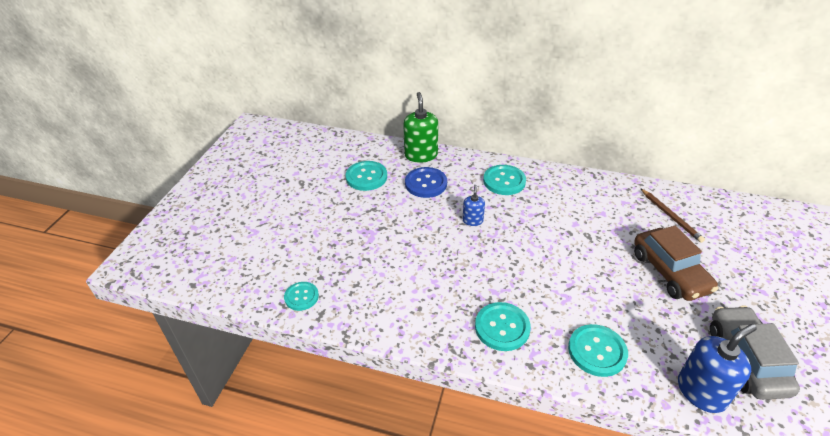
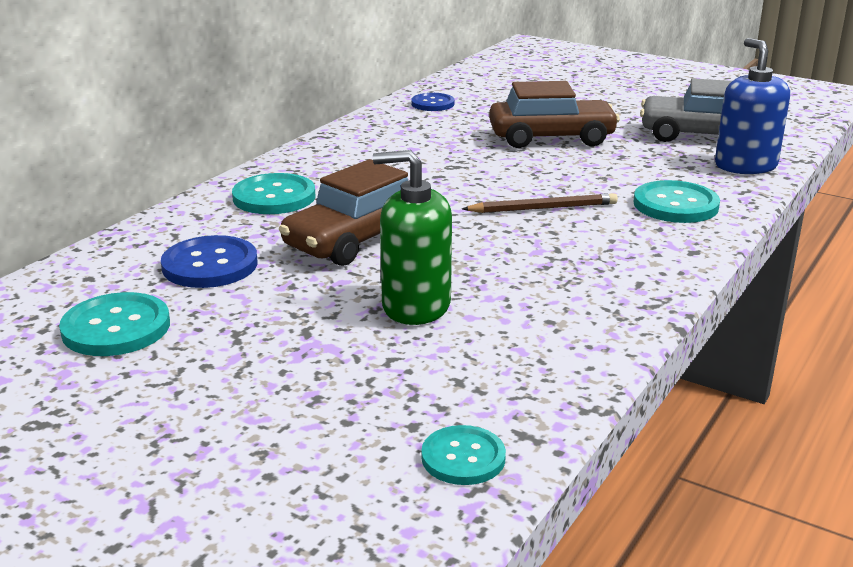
camera: 75 degrees left, 15 degrees down
(421, 155) = (110, 256): green soap dispenser -> green soap dispenser (416, 306)
(472, 220) = (356, 239): blue soap dispenser -> brown car
(502, 327) = (616, 258): turquoise button -> none
(671, 216) = (449, 115): brown pencil -> brown pencil (543, 208)
(684, 205) = (432, 104): none -> blue button

